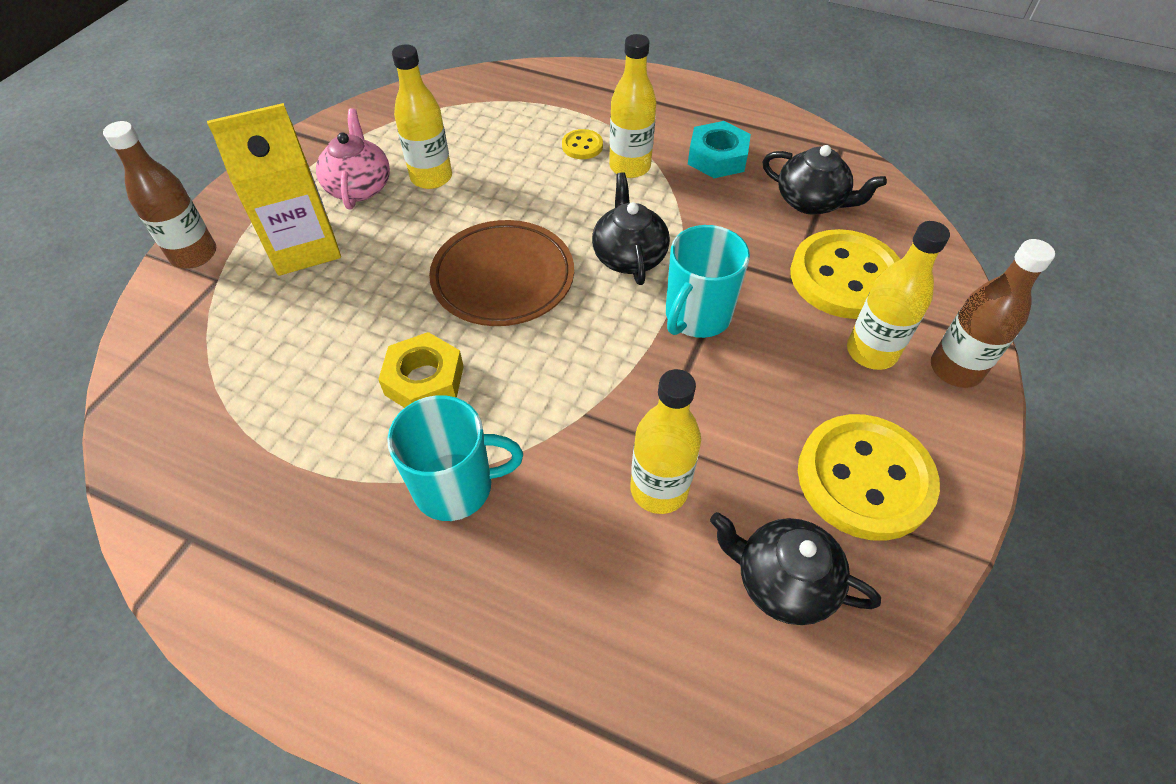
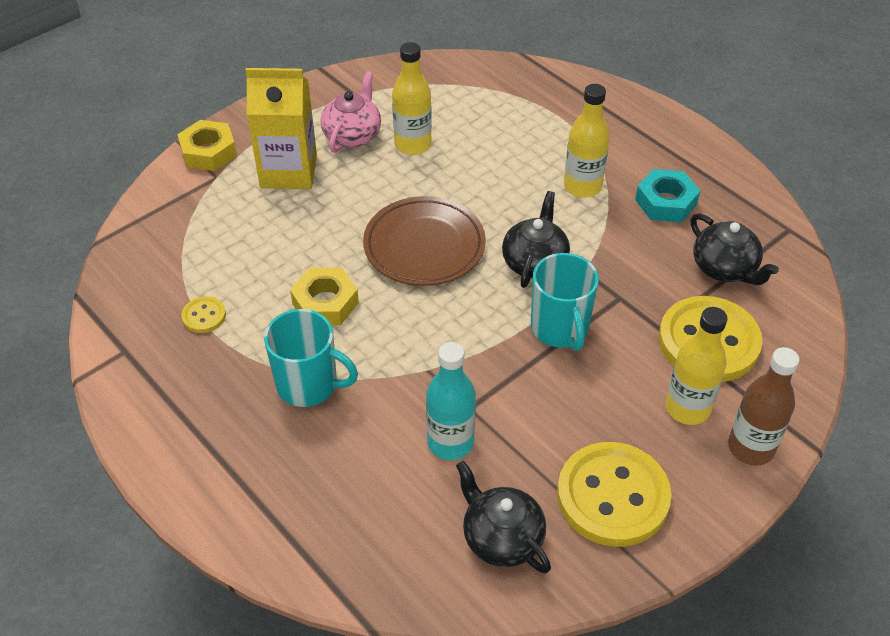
camera: 25 degrees right, 5 degrees down
(194, 255) = (208, 152): brown bottle -> yellow nut
(582, 146) = (552, 155): yellow button -> yellow button (204, 316)
(659, 489) = (450, 442): yellow bottle -> turquoise bottle
(696, 316) = (560, 329): turquoise mug -> turquoise mug turned 75 degrees counterclockwise

